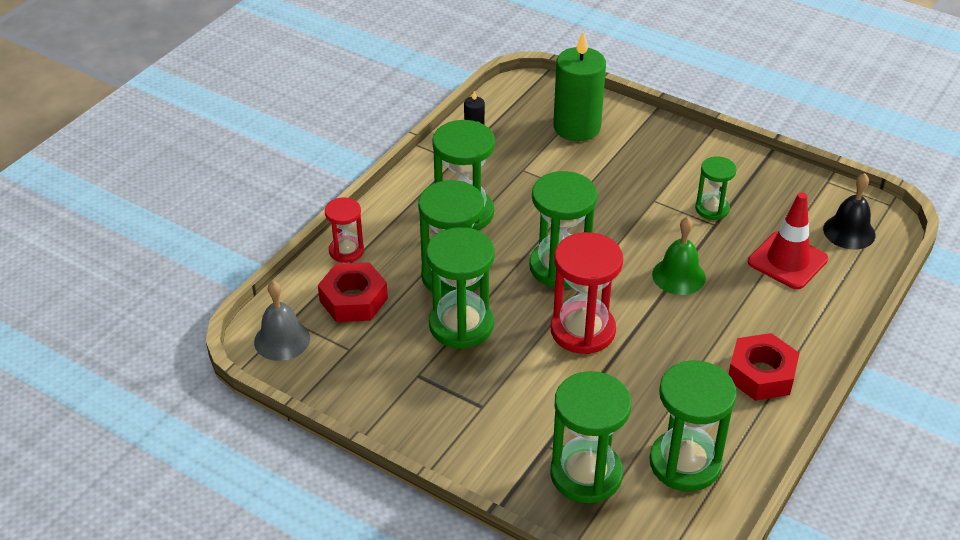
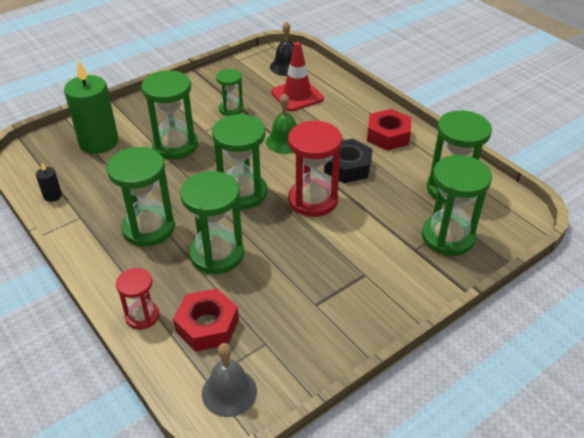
camera: 70 degrees left, 0 degrees up
(461, 325) = (274, 263): green hourglass -> green hourglass (175, 145)
(666, 347) = (347, 167): none -> black nut

